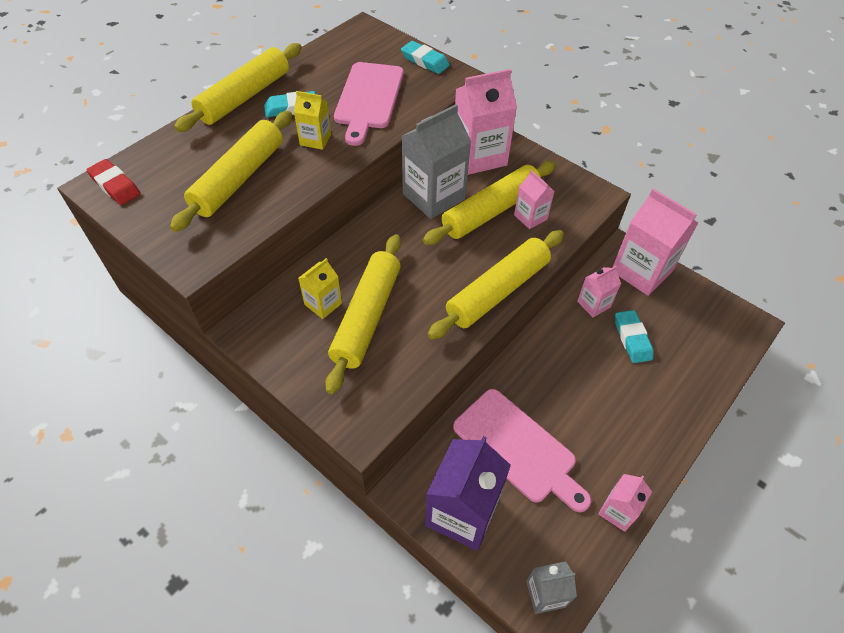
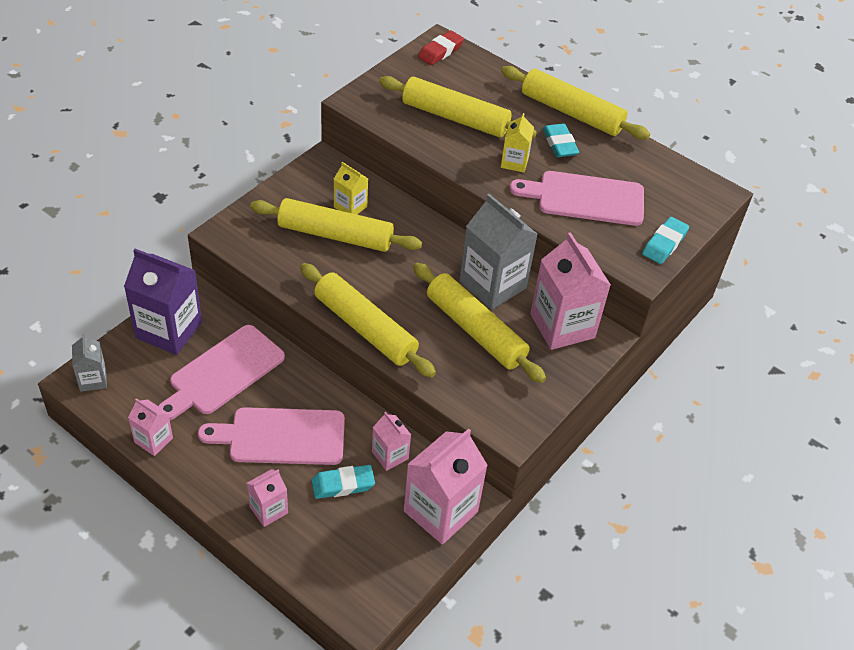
camera: 85 degrees right, 5 degrees down
(530, 217) = (469, 364): pink carton -> pink carton (268, 510)
(590, 389) = (281, 436): none -> pink cutting board

